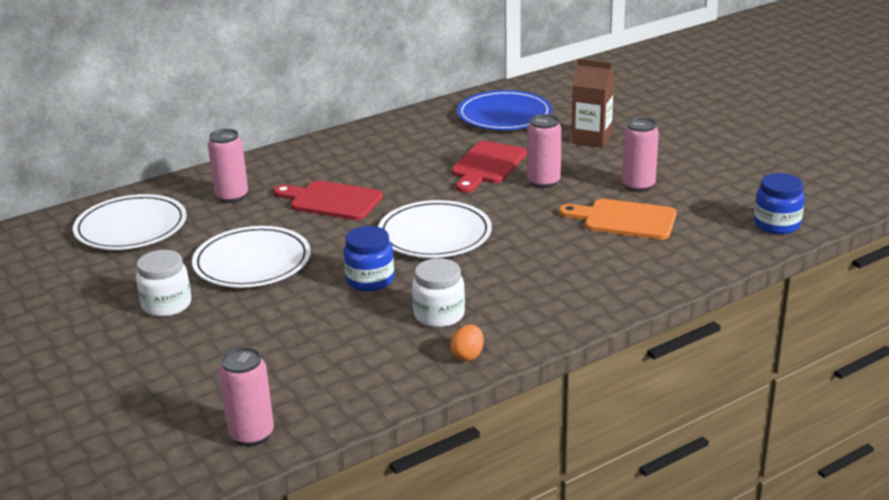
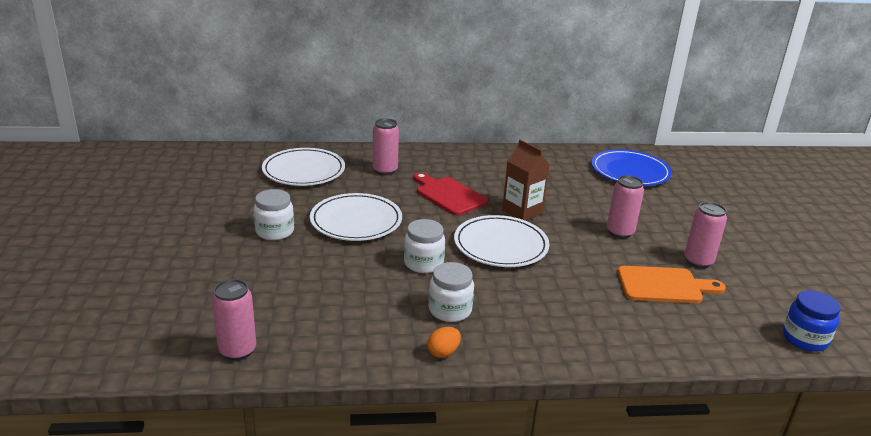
camera: 25 degrees right, 0 degrees up
(370, 280) = (423, 263): blue jar -> white jar
(487, 165) = (585, 205): red cutting board -> none
(591, 139) = (687, 210): brown carton -> brown carton (522, 212)
(624, 219) = (664, 286): orange cutting board -> orange cutting board turned 135 degrees clockwise

